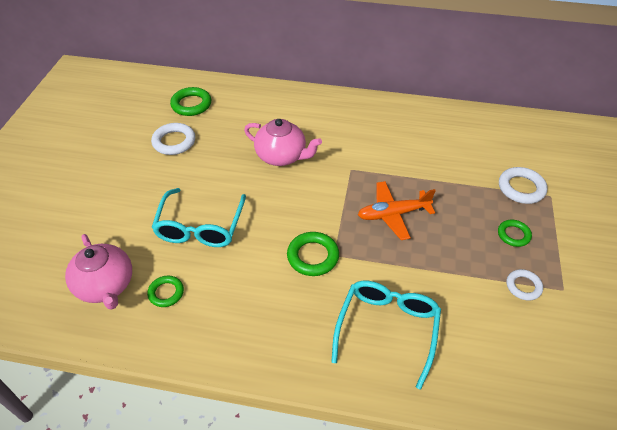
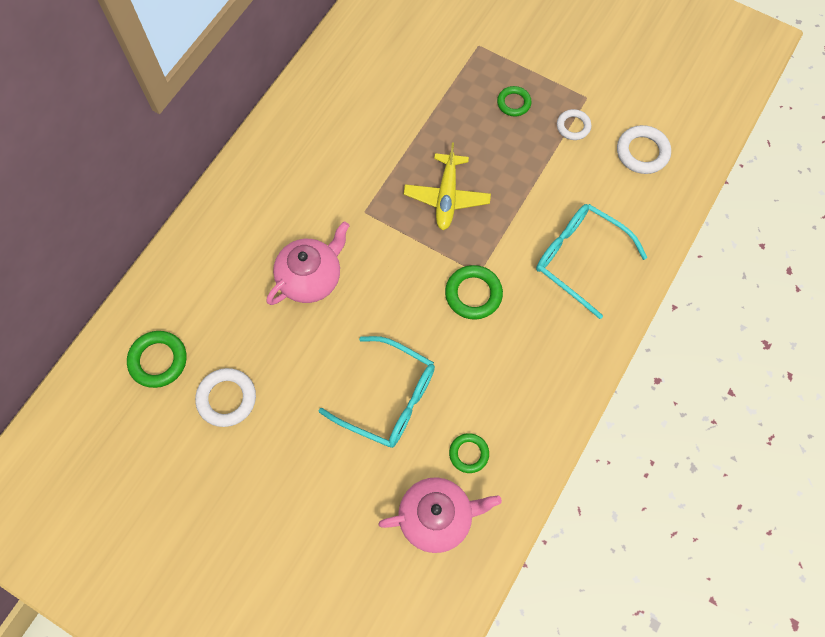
camera: 70 degrees left, 20 degrees up
(393, 214) = (447, 197): orange plane -> yellow plane
(521, 188) = (458, 65): white ring -> white ring (642, 152)

